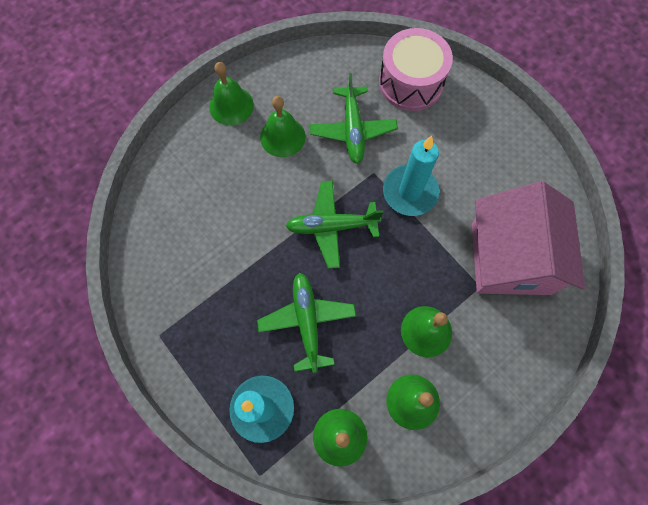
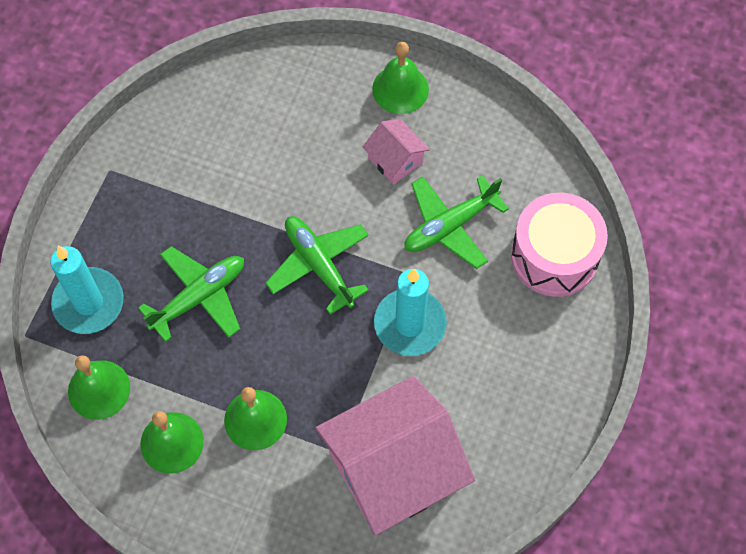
camera: 60 degrees right, 5 degrees down
(282, 136) = (395, 160): green bell -> pink house

